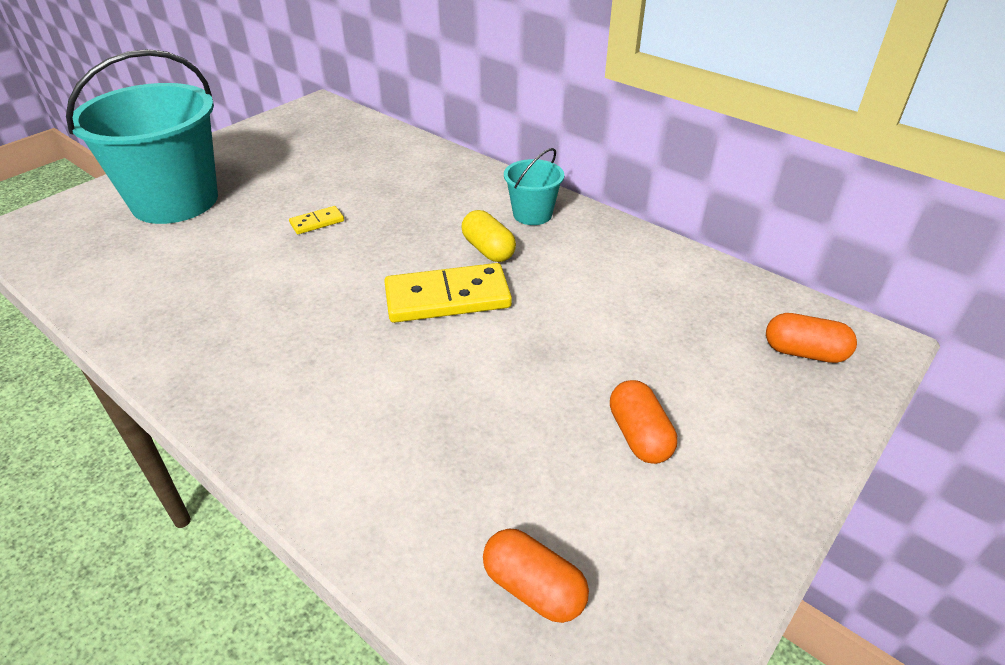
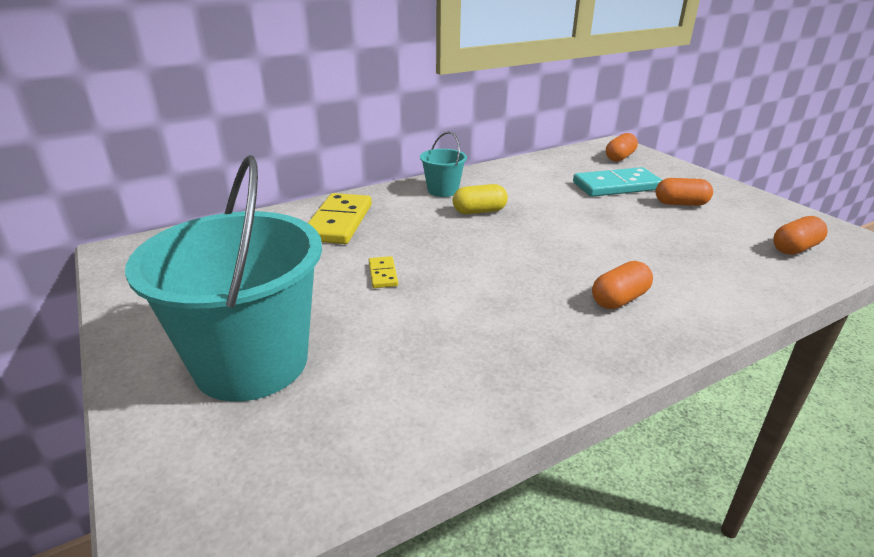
camera: 70 degrees left, 10 degrees down
(308, 382) = (619, 299): none -> orange capsule
(447, 298) = (533, 234): yellow domino -> yellow domino (339, 222)
(661, 357) = (616, 186): none -> turquoise domino

